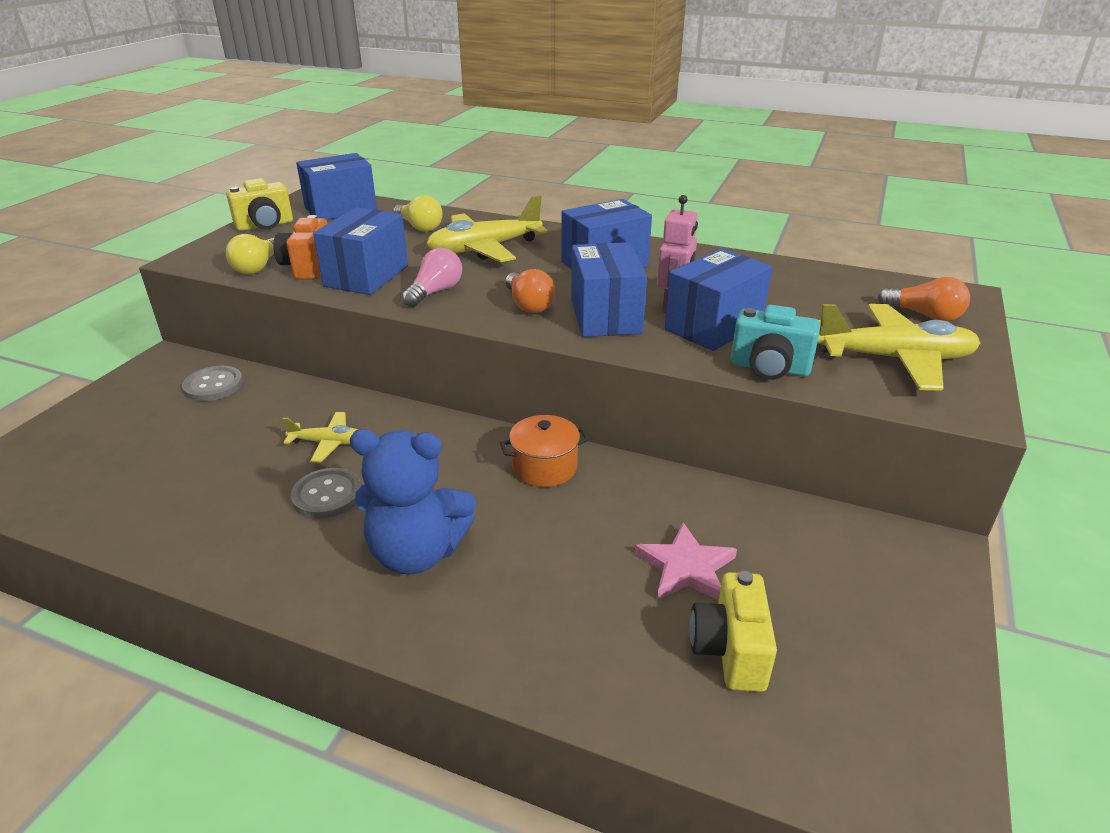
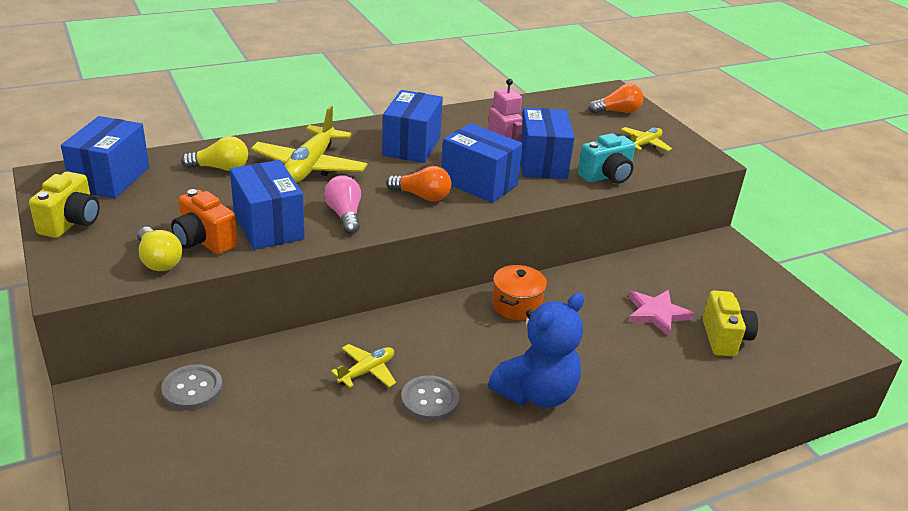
camera: 50 degrees left, 0 degrees up
(730, 651) = (724, 338): yellow camera -> yellow camera turned 135 degrees counterclockwise
(894, 359) = (644, 144): yellow plane -> yellow plane, size x0.54

